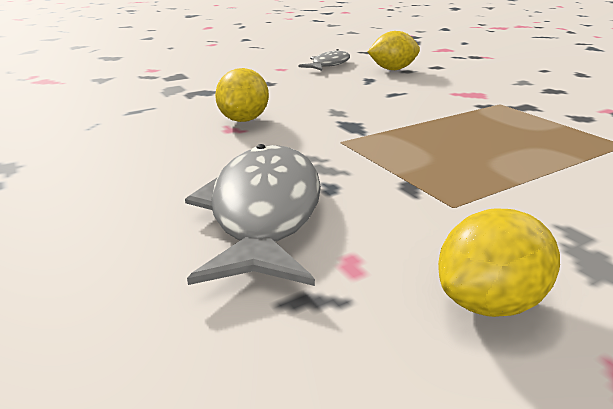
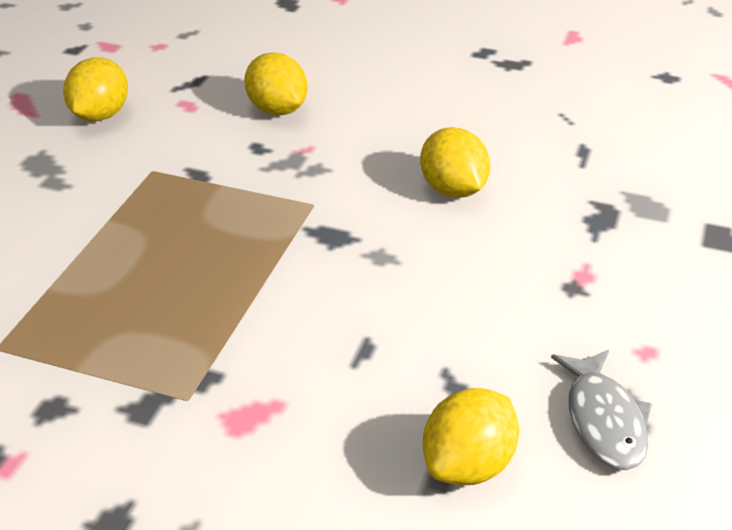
camera: 140 degrees right, 10 degrees up
(264, 212) = (277, 110): grey fish -> yellow lemon

